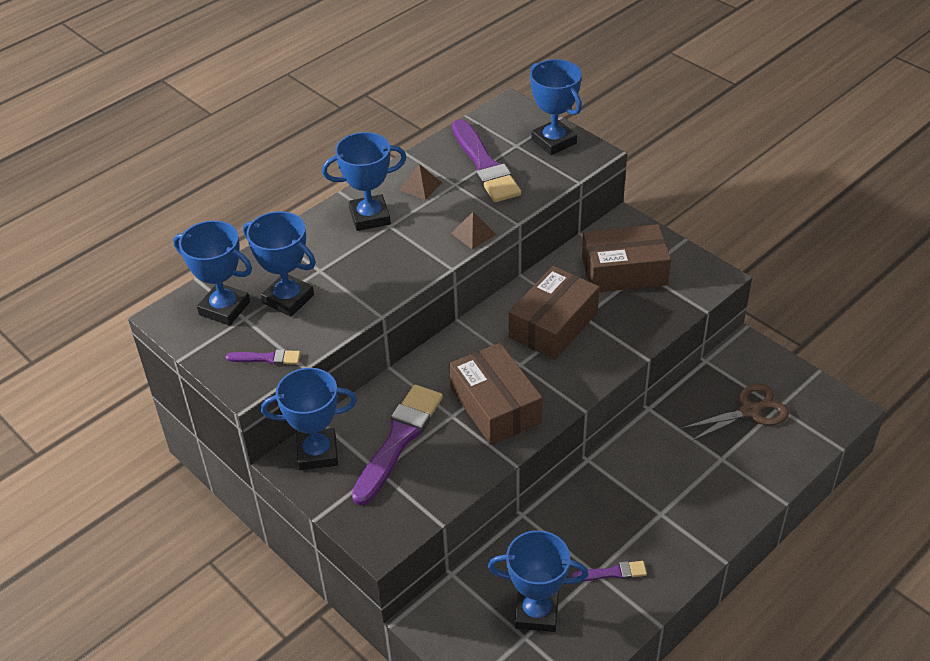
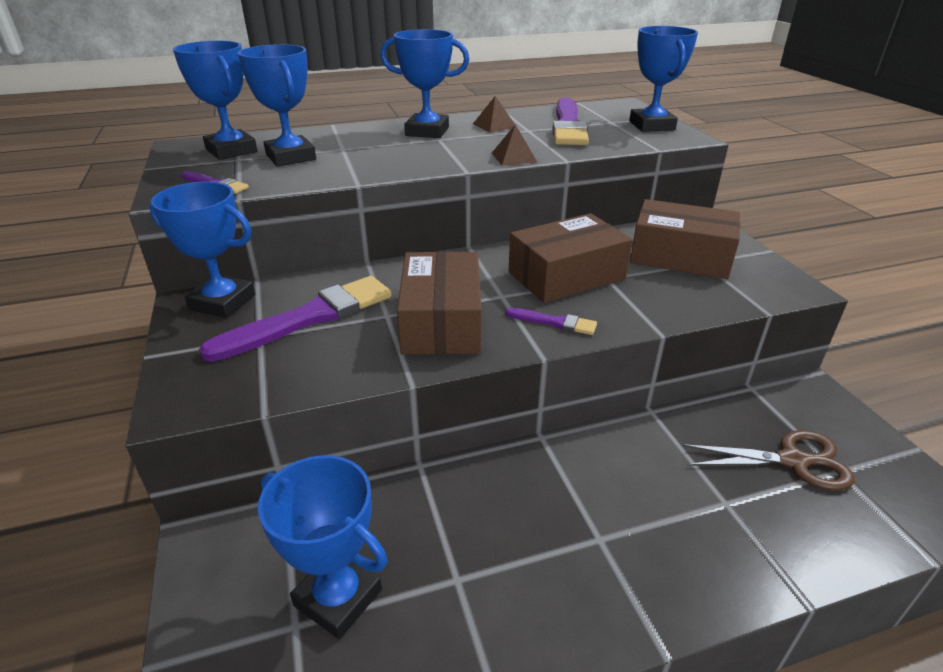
camera: 25 degrees right, 10 degrees down
(612, 573) = (480, 590): purple brush -> purple brush (554, 322)

